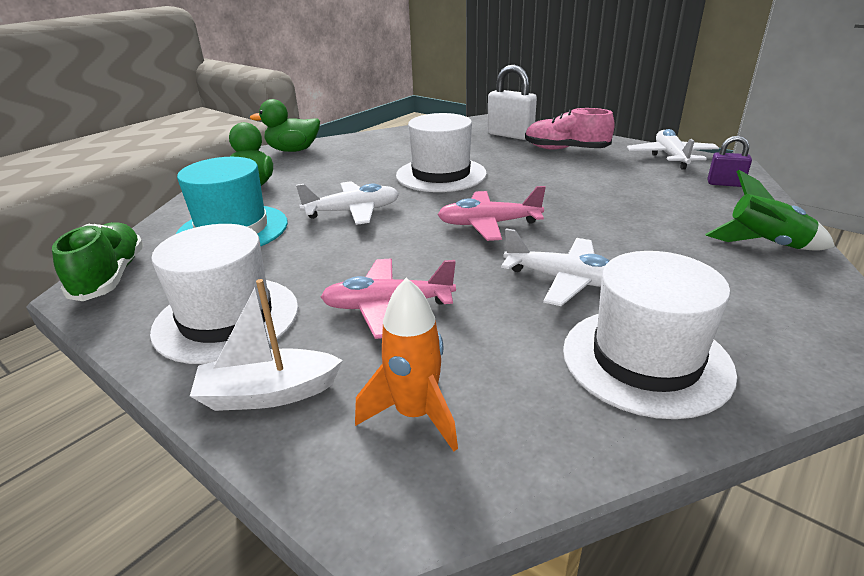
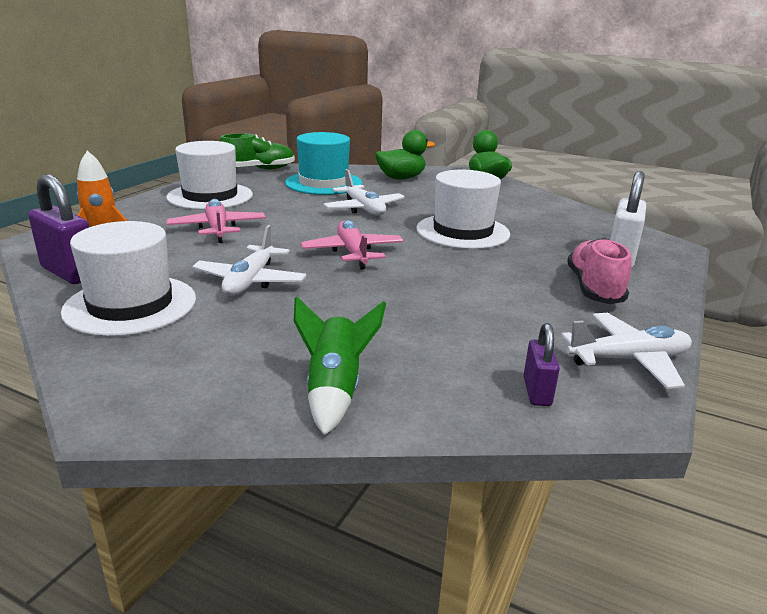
camera: 75 degrees right, 5 degrees down
(268, 394) = (136, 212): white boat -> none
(547, 436) = (69, 273): none -> purple padlock

